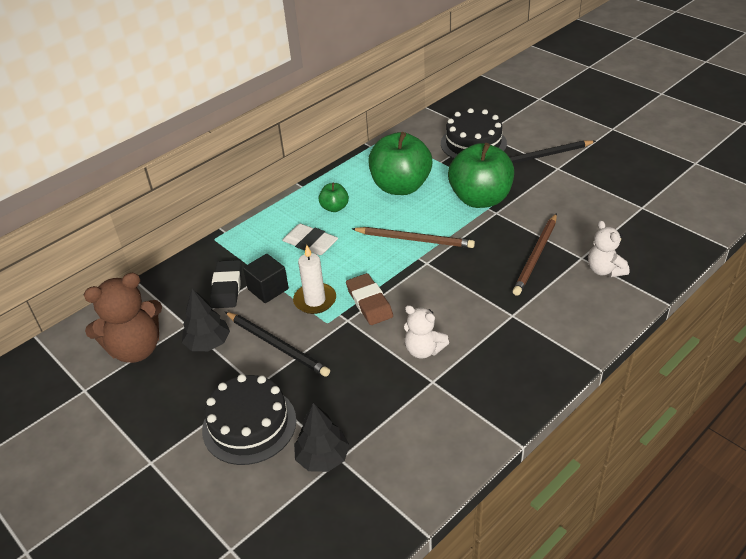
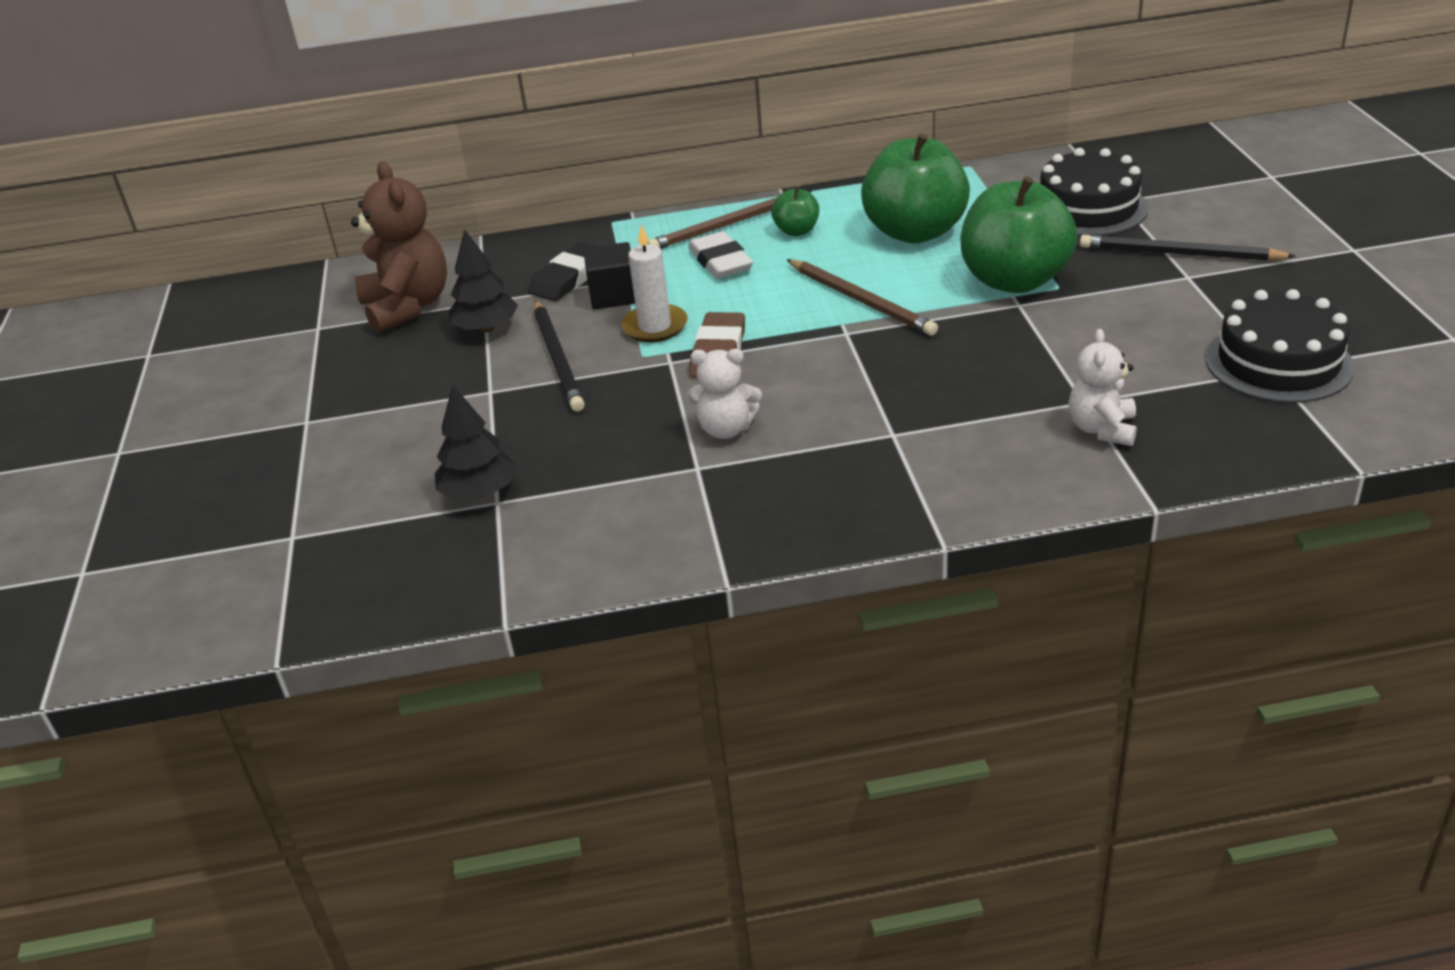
camera: 35 degrees right, 5 degrees down
(136, 349) = (407, 307): brown teddy bear -> brown teddy bear turned 120 degrees counterclockwise
(249, 424) = (439, 427): black cake -> black cake (1278, 362)
(423, 350) = (726, 429): white teddy bear -> white teddy bear turned 60 degrees counterclockwise
(536, 256) = (1014, 376): brown pencil -> brown pencil (728, 225)

